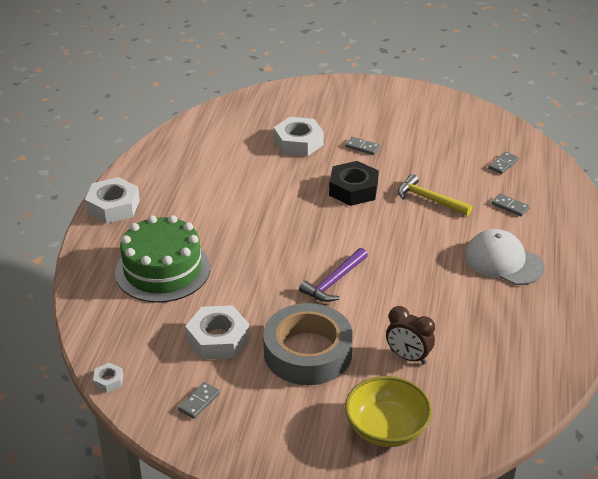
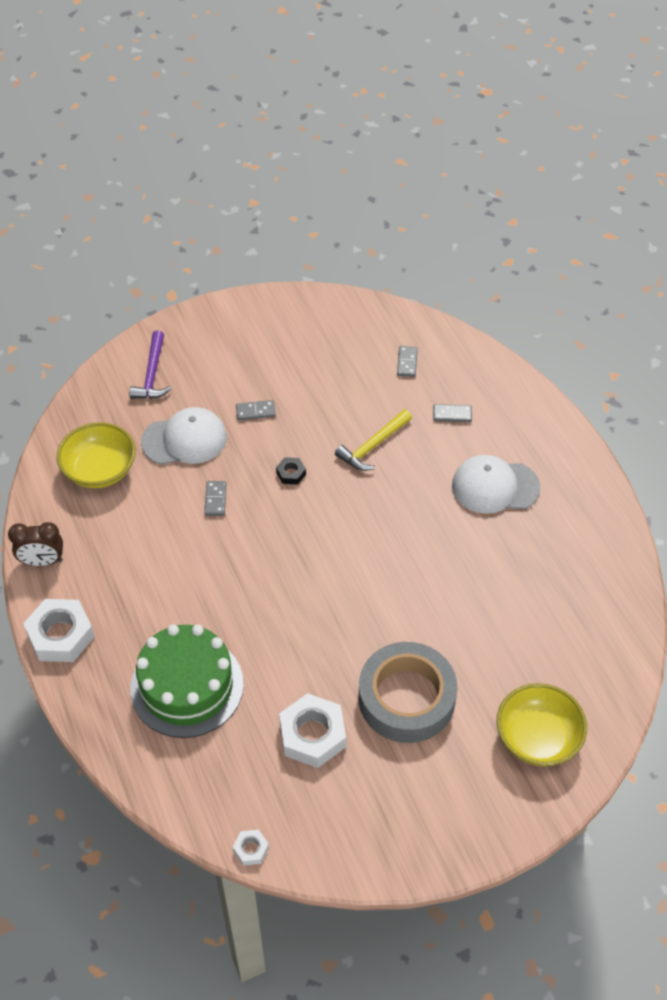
camera: 35 degrees left, 15 degrees up
(199, 401) = (355, 816): grey domino -> grey domino (215, 499)
(227, 135) = (100, 470): none -> yellow bowl
(298, 142) = (184, 439): white nut -> white cap
(334, 282) = (364, 601): purple hammer -> purple hammer (152, 374)
(353, 189) = (291, 473): black nut -> black nut, size x0.48
(408, 357) = (496, 648): brown clock -> brown clock (42, 561)
(429, 199) = (372, 446): yellow hammer -> yellow hammer turned 45 degrees counterclockwise

